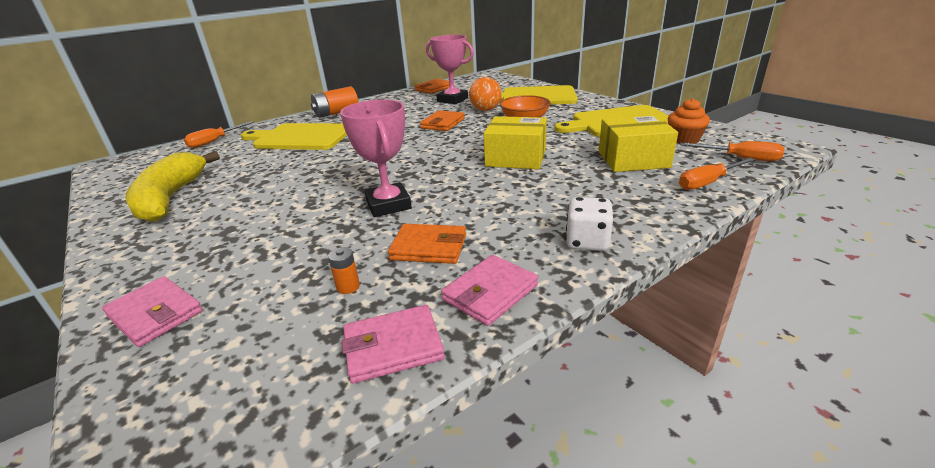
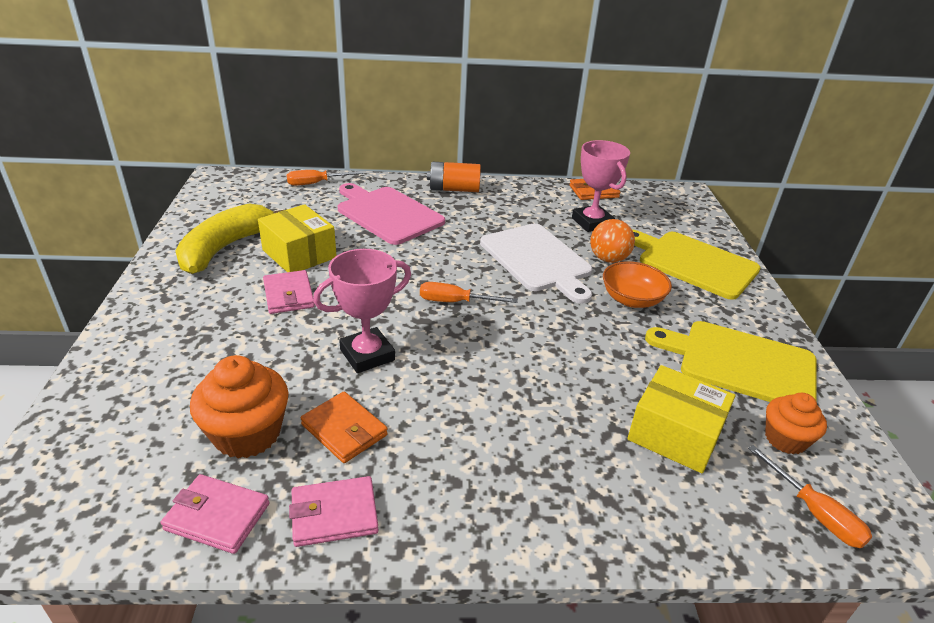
camera: 30 degrees right, 5 degrees up
(155, 314) = (118, 377): pink wallet -> pink wallet (289, 295)
(300, 137) = (387, 214): yellow cutting board -> pink cutting board
(348, 287) = (247, 434): orange battery -> orange cupcake
(388, 205) = (367, 355): pink trophy -> pink trophy turned 45 degrees clockwise
(443, 123) = (537, 260): orange wallet -> white cutting board
(516, 158) = (550, 357): yellow box -> yellow box (299, 254)
(587, 242) = (478, 515): white dice -> none
(708, 182) = (714, 522): orange screwdriver -> orange screwdriver (455, 302)

